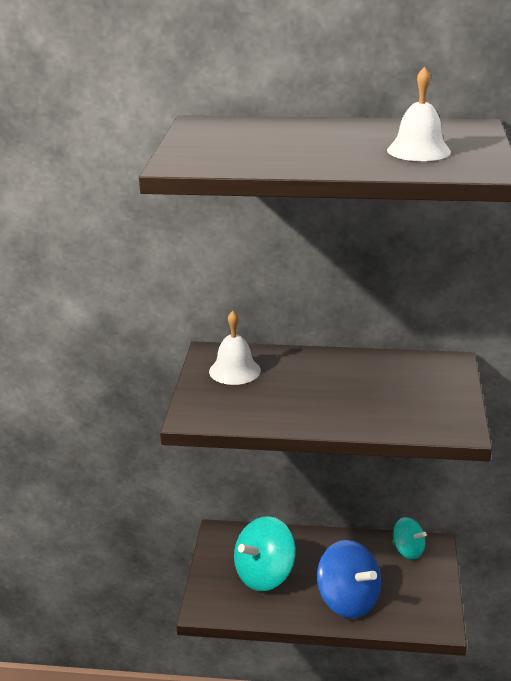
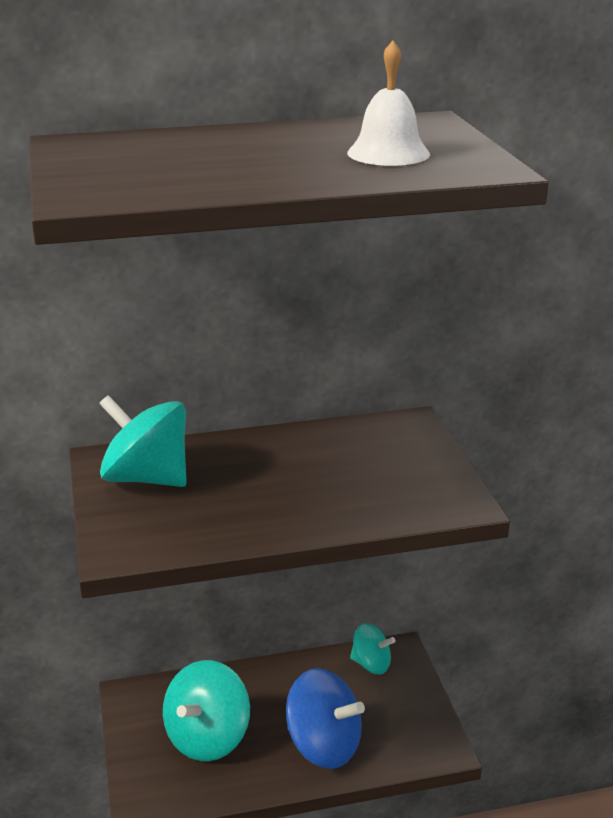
camera: 20 degrees left, 0 degrees up
(234, 370) = (147, 478): white bell -> turquoise spinning top

